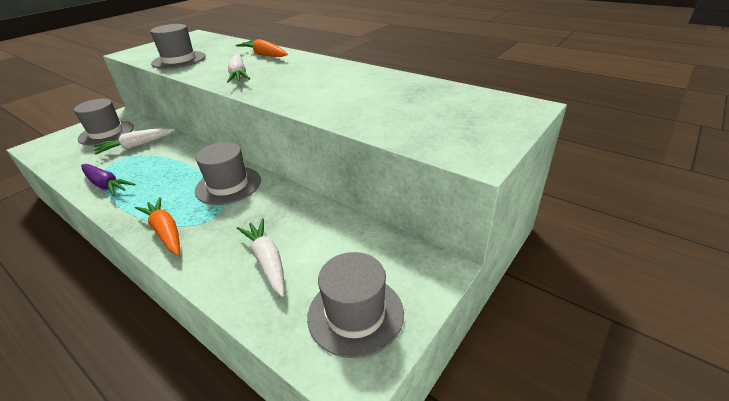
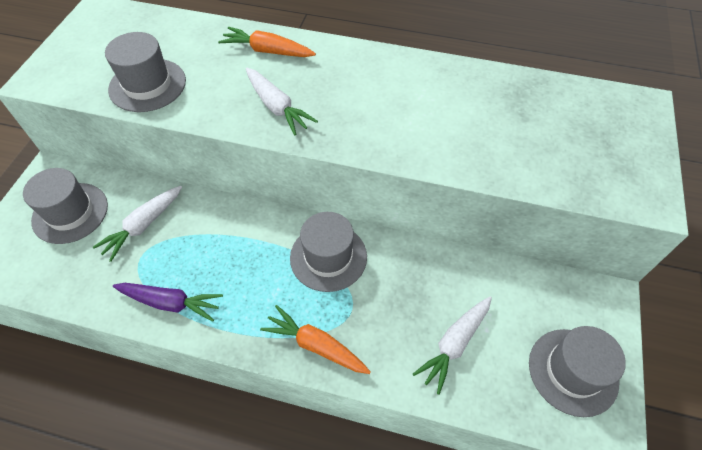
camera: 25 degrees left, 20 degrees up
(267, 261) = (454, 344): white carrot -> white carrot turned 90 degrees counterclockwise

